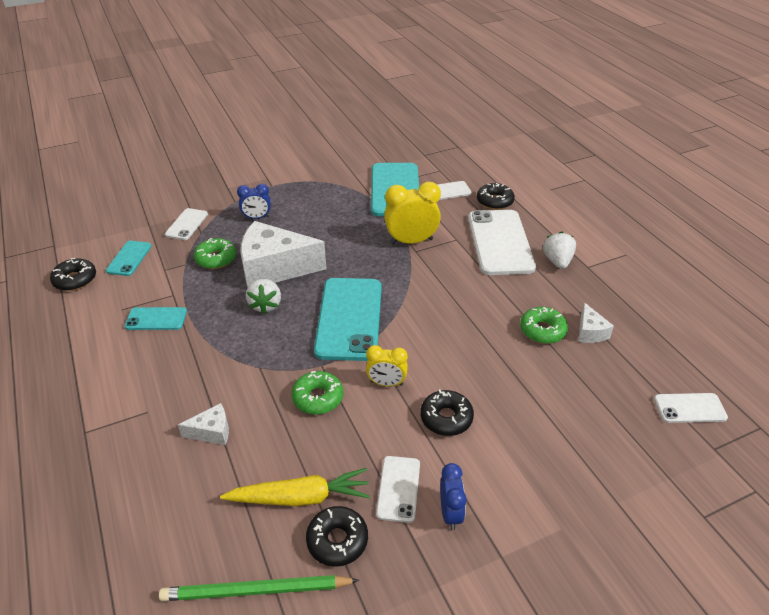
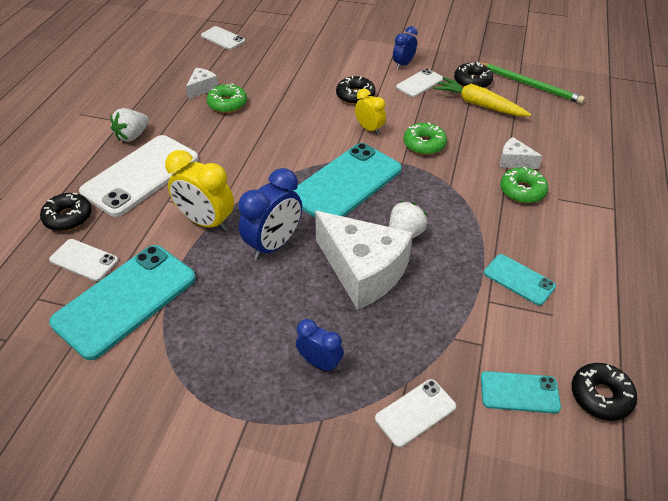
camera: 140 degrees left, 5 degrees up
(129, 258) = (519, 392): turquoise phone -> turquoise phone turned 45 degrees clockwise
(216, 259) = (414, 323): green donut -> green donut (522, 191)
(350, 252) = (274, 245): none -> blue clock

